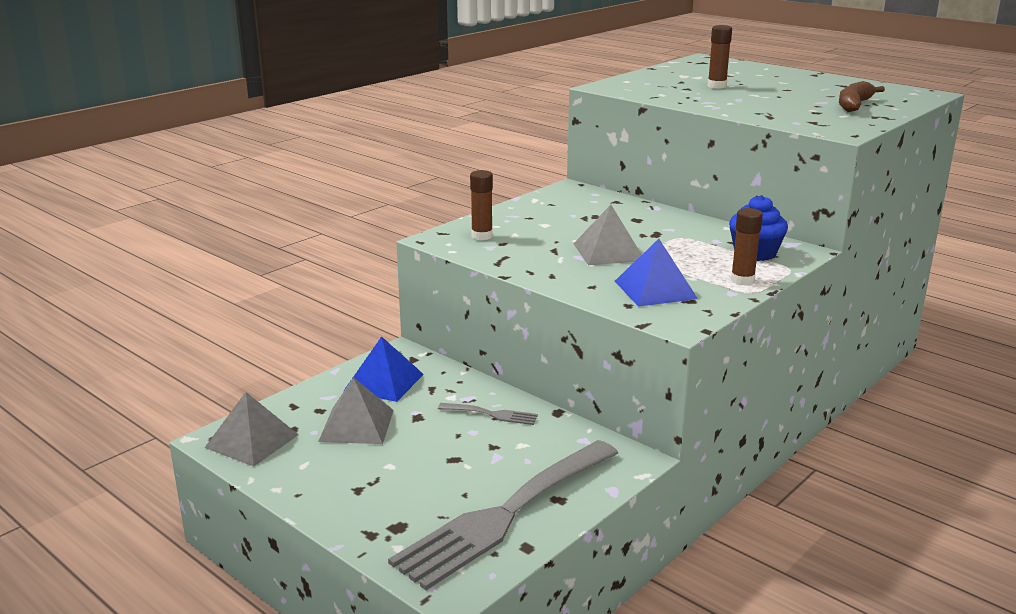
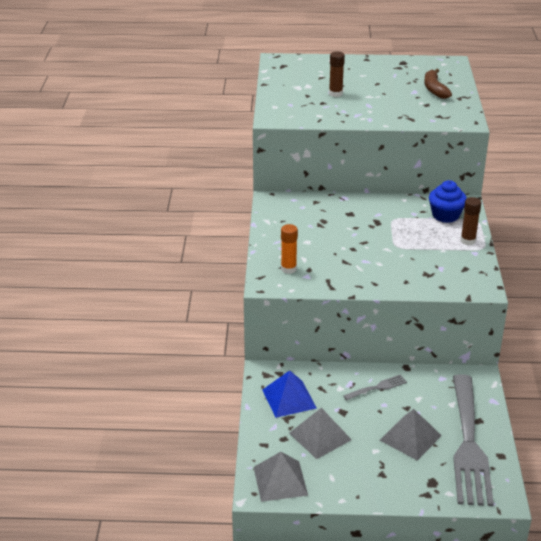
camera: 40 degrees left, 10 degrees up
(482, 236) = (288, 269): brown glue stick -> orange glue stick
(608, 252) = (375, 249): grey pyramid -> grey pyramid (410, 437)
(655, 290) = (439, 268): blue pyramid -> none

